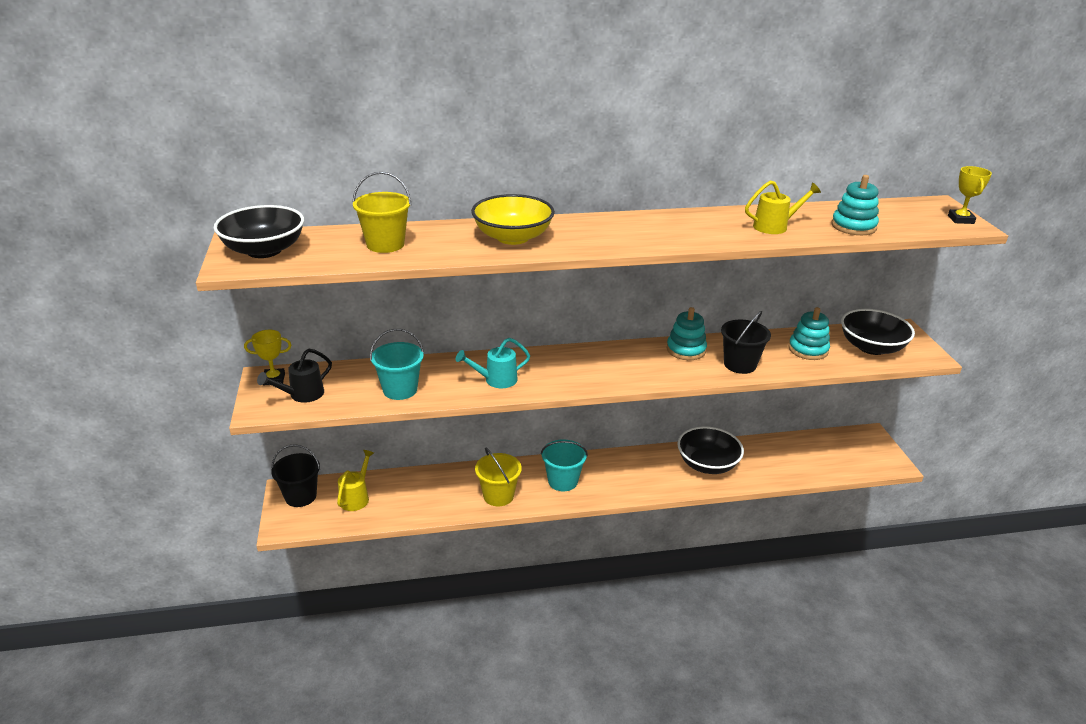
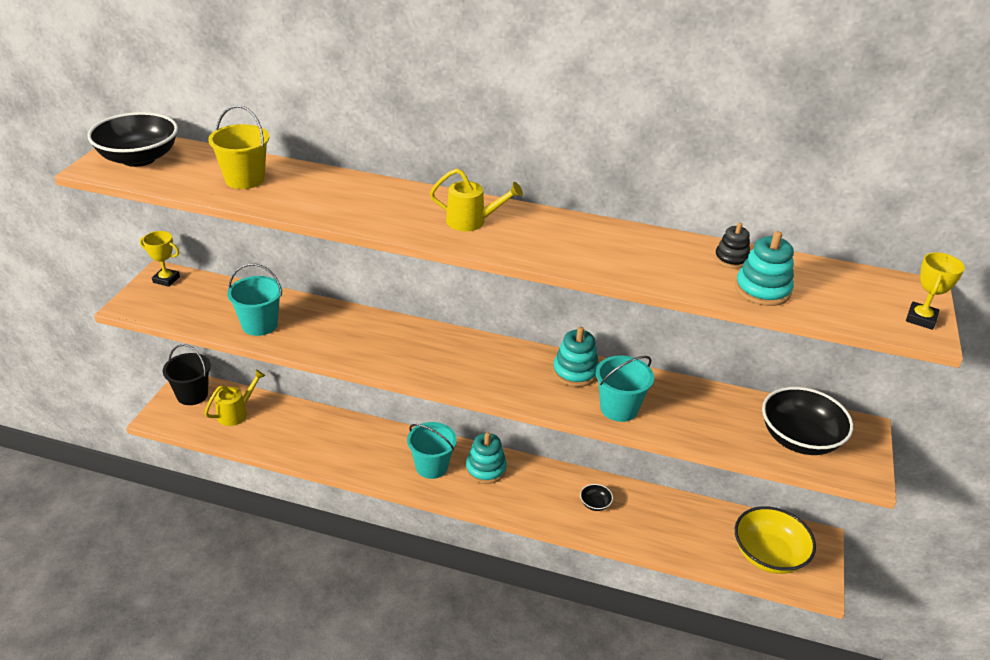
camera: 25 degrees right, 5 degrees up
(302, 395) = (175, 302): black watering can -> none
(496, 380) = (353, 343): turquoise watering can -> none
(498, 496) = (360, 458): yellow bucket -> none
(512, 237) = (368, 203): yellow bowl -> yellow bowl (768, 555)
(707, 464) = (595, 504): black bowl -> black bowl, size x0.44
(740, 364) = (619, 408): black bucket -> turquoise bucket
(775, 226) = (665, 264): yellow watering can -> yellow watering can (472, 222)
(808, 350) = (716, 416): turquoise stacking toy -> turquoise stacking toy (485, 469)
(811, 213) = (731, 259): none -> black stacking toy

